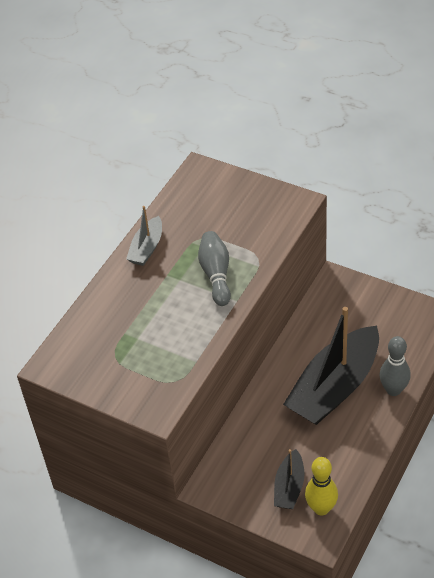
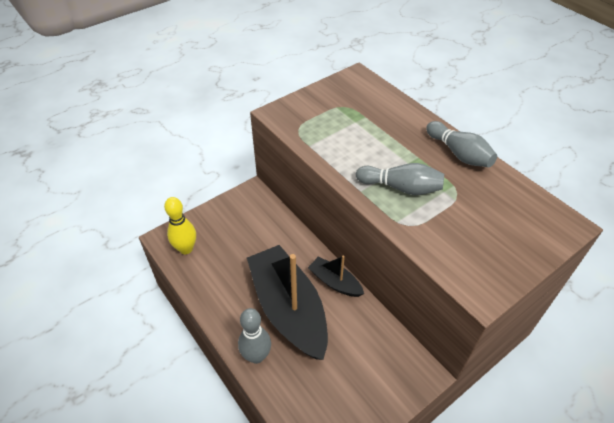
camera: 110 degrees right, 0 degrees up
(147, 248) = (459, 154): grey boat -> grey bowling pin
(289, 487) = (218, 237): black boat -> black boat (335, 282)

